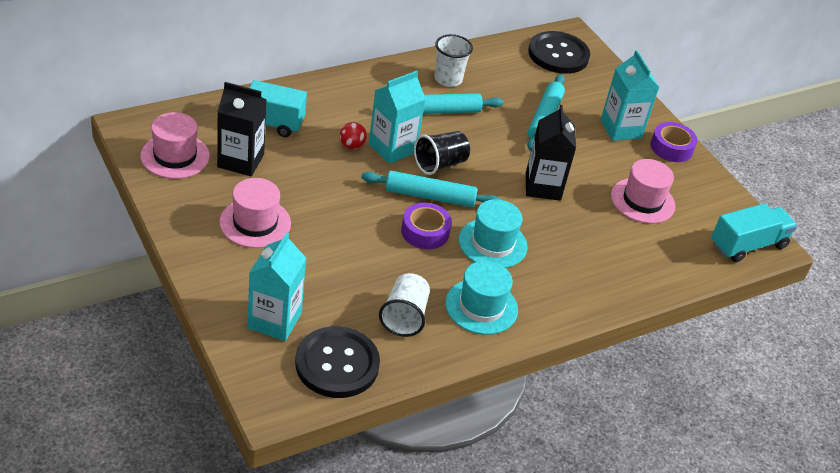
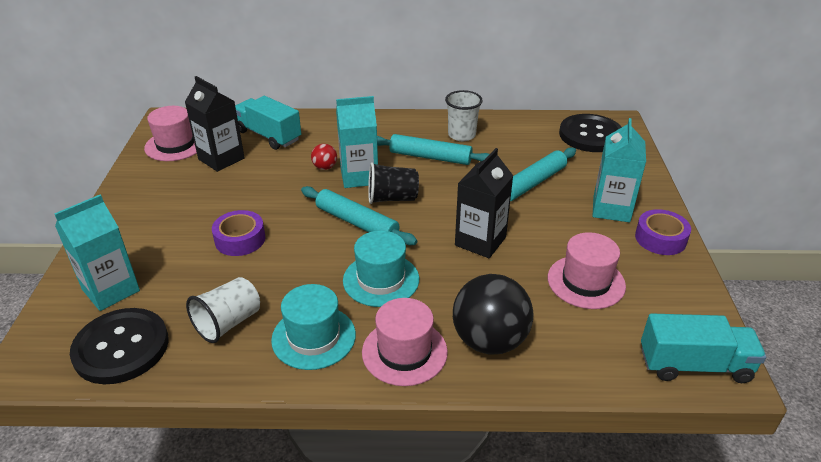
camera: 35 degrees right, 5 degrees down
(255, 223) = (182, 207): pink hat -> pink hat (404, 352)
(425, 232) = (323, 252): purple tape -> purple tape (240, 239)
(608, 269) = (489, 340): none -> black ball

